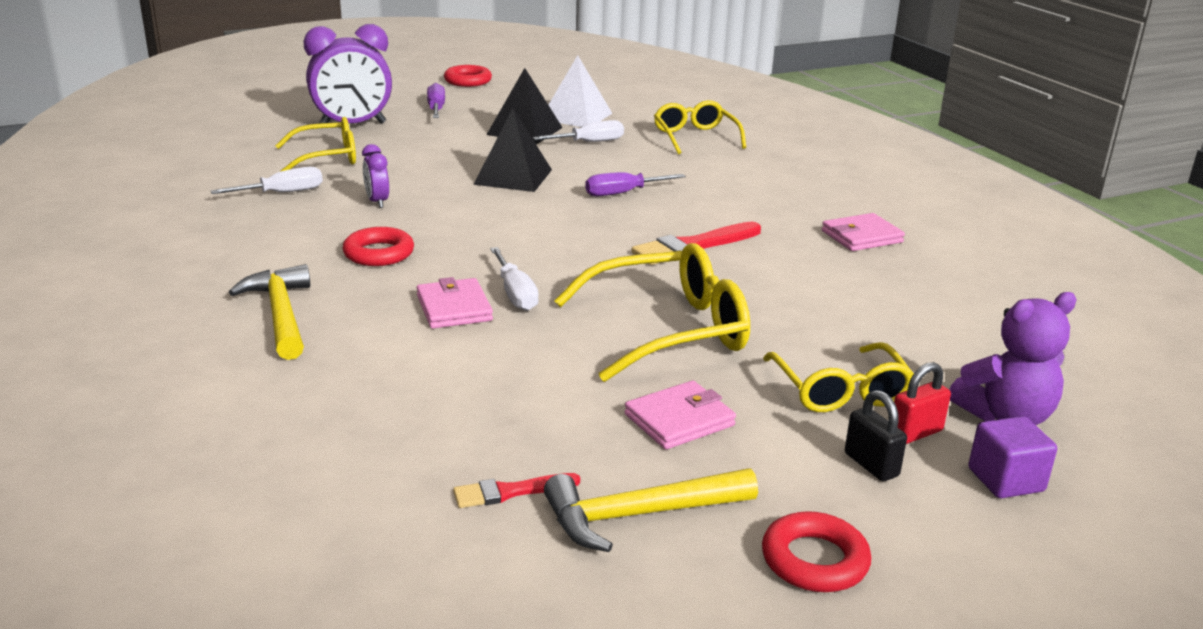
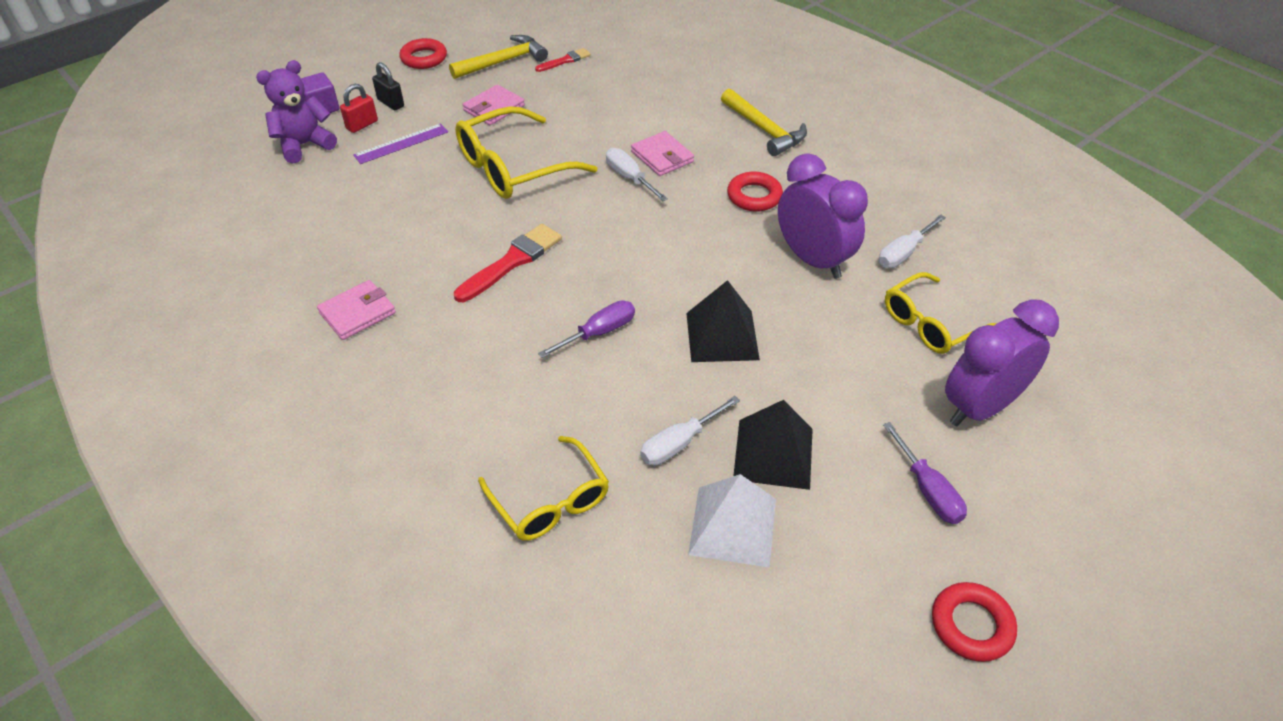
camera: 165 degrees right, 20 degrees up
(377, 202) = (813, 260): purple clock -> purple clock, size x2.10
(840, 391) = (401, 143): yellow glasses -> purple ruler

